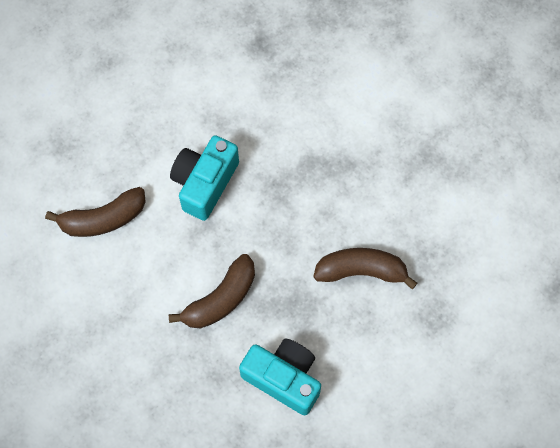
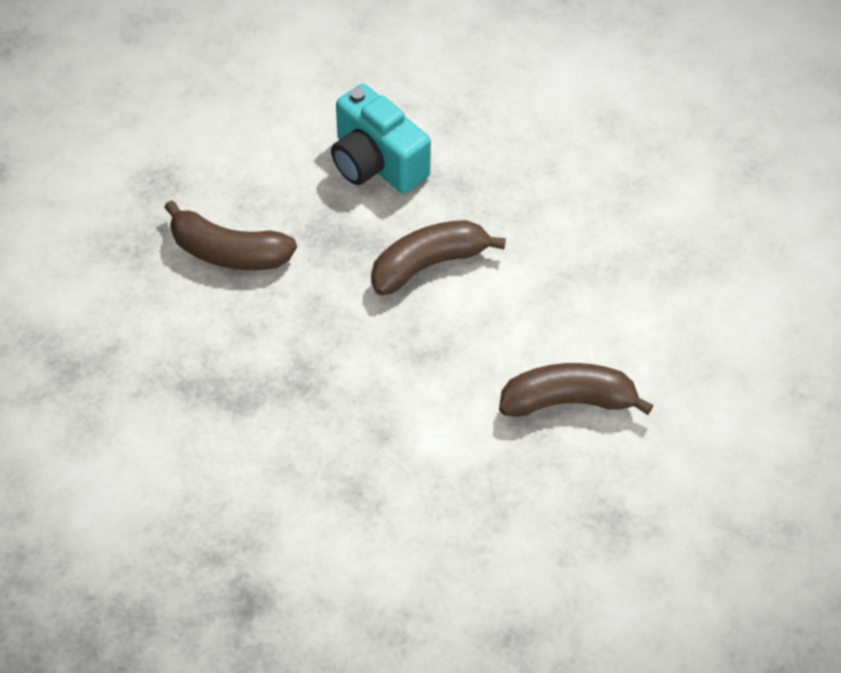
camera: 165 degrees left, 15 degrees down
(204, 183) = (406, 412): turquoise camera -> none

